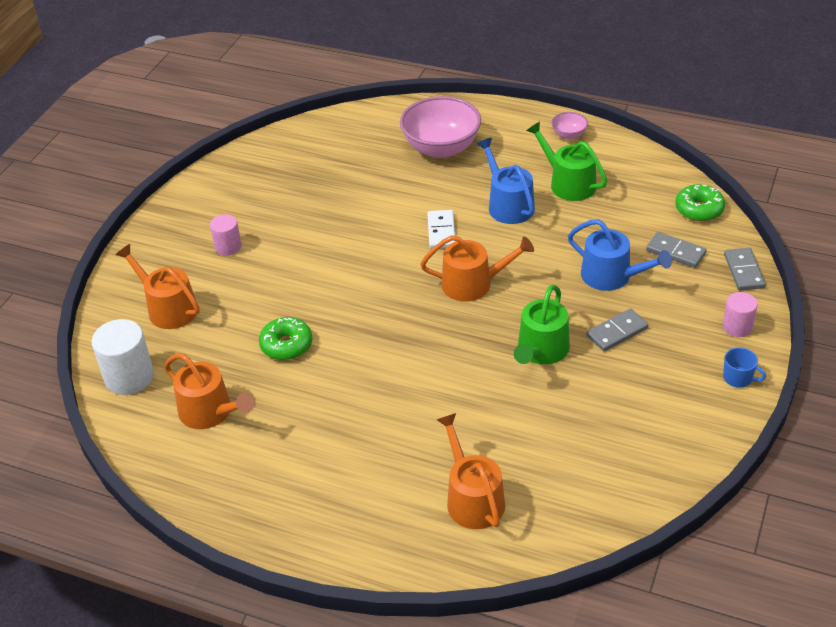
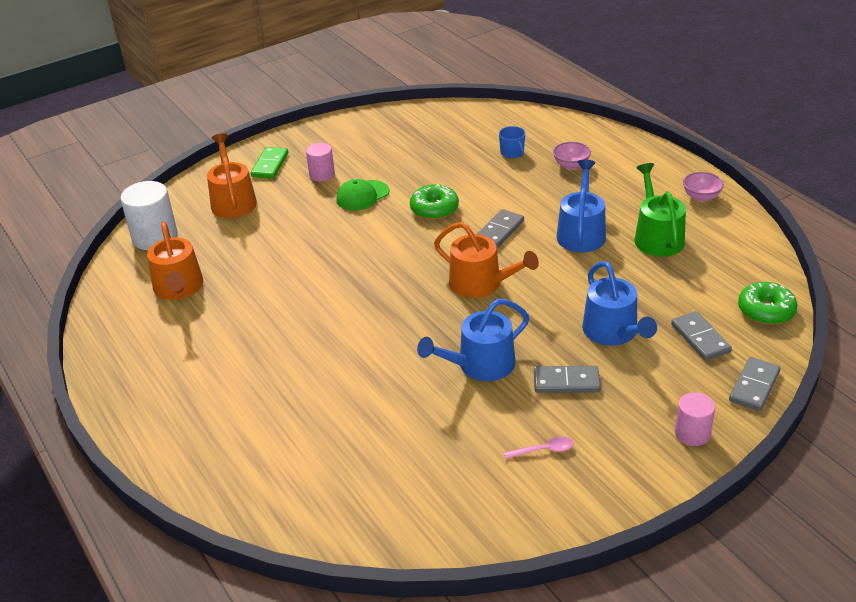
camera: 35 degrees right, 5 degrees down
(166, 258) = (270, 165): none -> green domino
(286, 345) = (284, 265): green donut -> green donut (434, 209)
(288, 250) = (362, 196): none -> green cap
(441, 148) = (571, 165): pink bowl -> pink bowl, size x0.45
(441, 231) = (499, 231): white domino -> grey domino
(472, 498) = (292, 455): orange watering can -> none
(541, 350) = (480, 365): green watering can -> blue watering can
(652, 392) = (543, 450): none -> pink spoon
(738, 378) = (643, 480): blue mug -> blue mug (512, 153)

